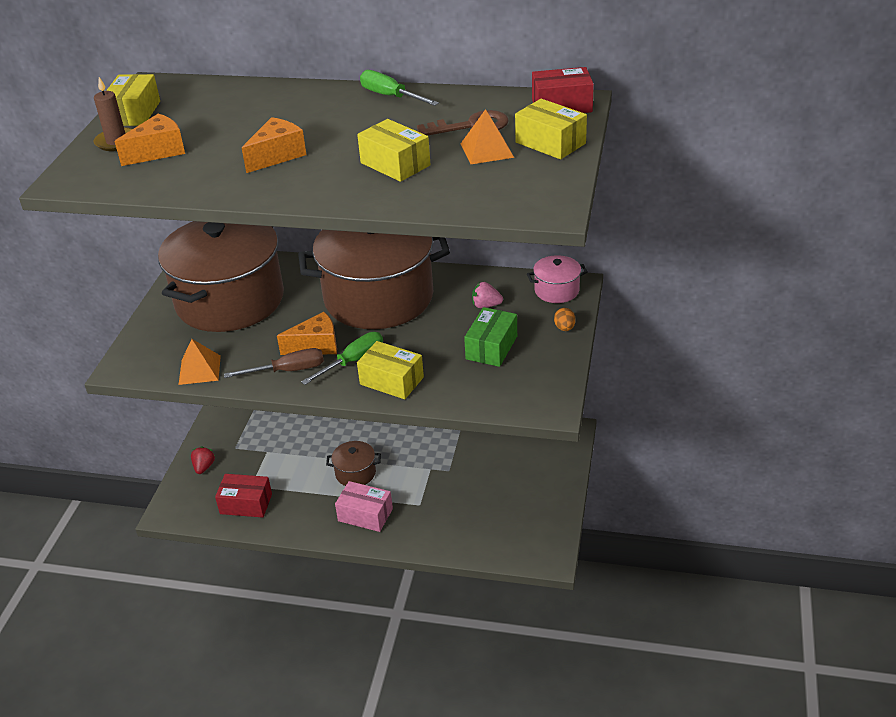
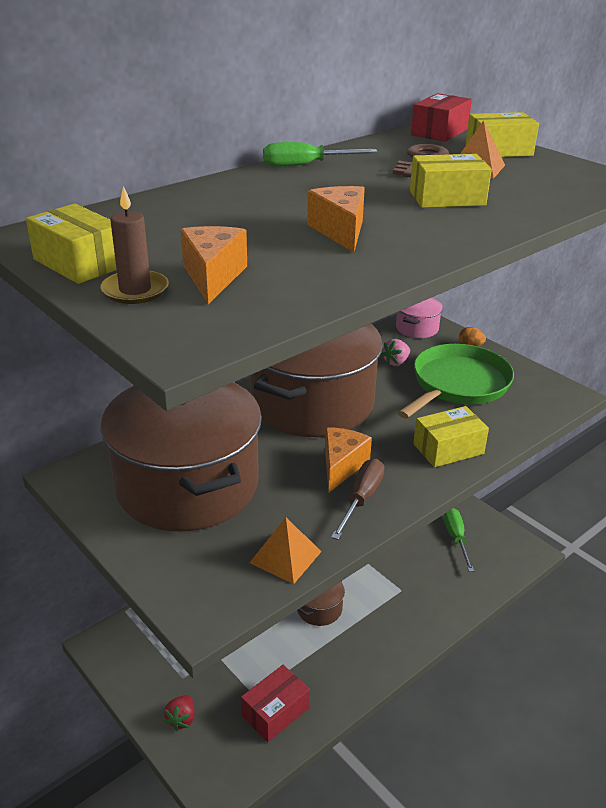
camera: 55 degrees left, 5 degrees down
(204, 467) = (181, 719): red strawberry -> red strawberry turned 120 degrees counterclockwise
(353, 361) = (393, 456): green screwdriver -> green screwdriver (456, 538)
(365, 515) = (380, 631): pink box -> none
(491, 347) = (458, 384): green box -> green pan

